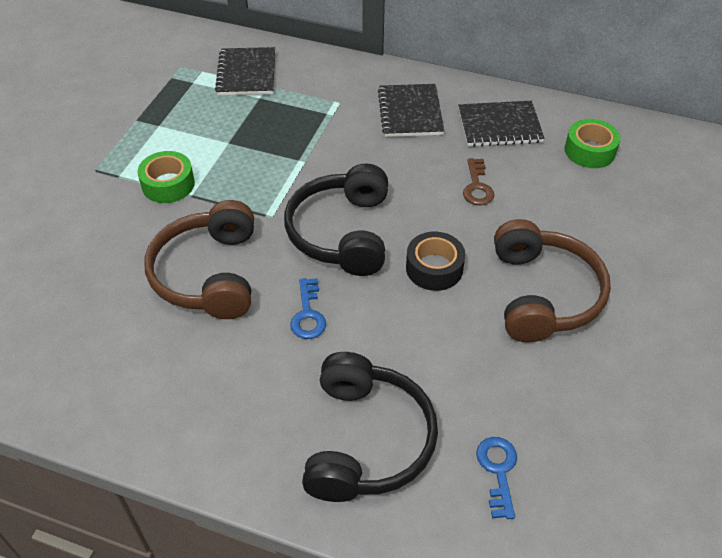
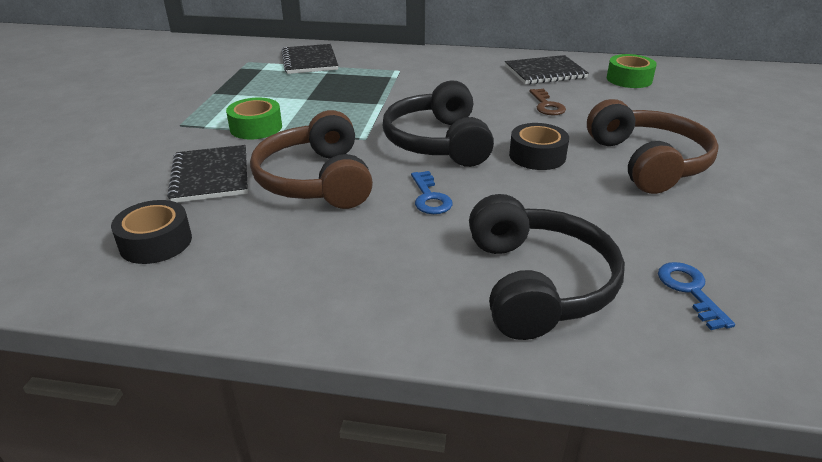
camera: 10 degrees left, 15 degrees down
(53, 337) = (156, 242): none -> black tape
(410, 112) = (464, 71): black notebook -> black notebook (211, 176)

